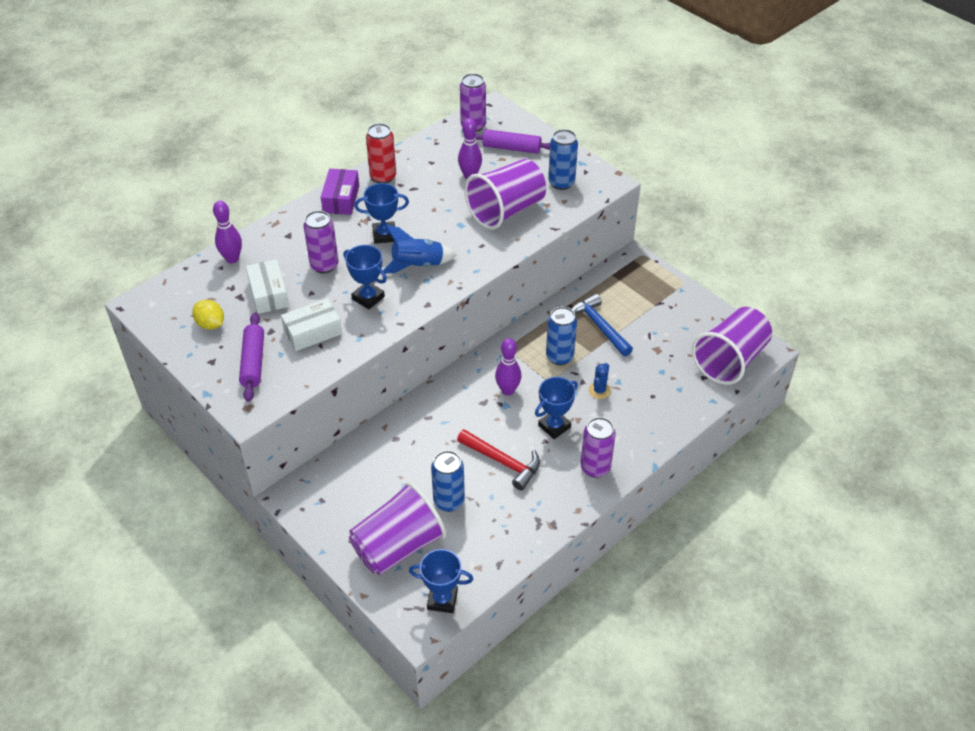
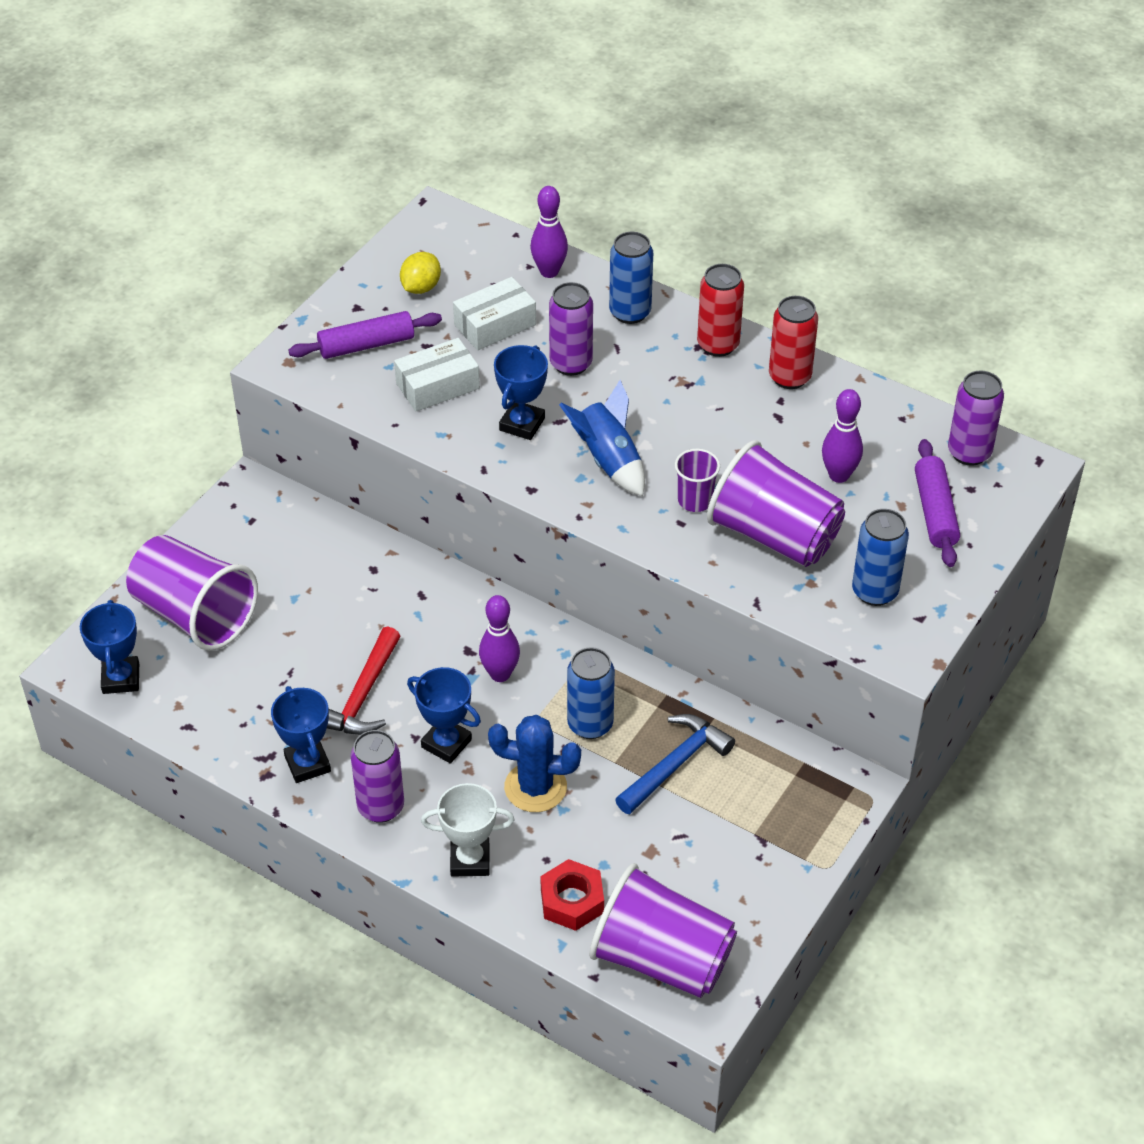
camera: 75 degrees right, 0 degrees up
(313, 332) = (437, 386): white box -> white box turned 75 degrees counterclockwise
(341, 199) = (718, 345): purple box -> red can
(384, 235) = (658, 410): blue trophy -> blue trophy (307, 764)
(449, 501) = (279, 650): blue can -> blue can (630, 312)
(466, 236) = (695, 500): none -> purple cup
(599, 390) = (535, 787): blue cactus -> blue cactus, size x1.73
(645, 431) = (470, 860): none -> white trophy
(684, 390) = (572, 901): none -> red nut

